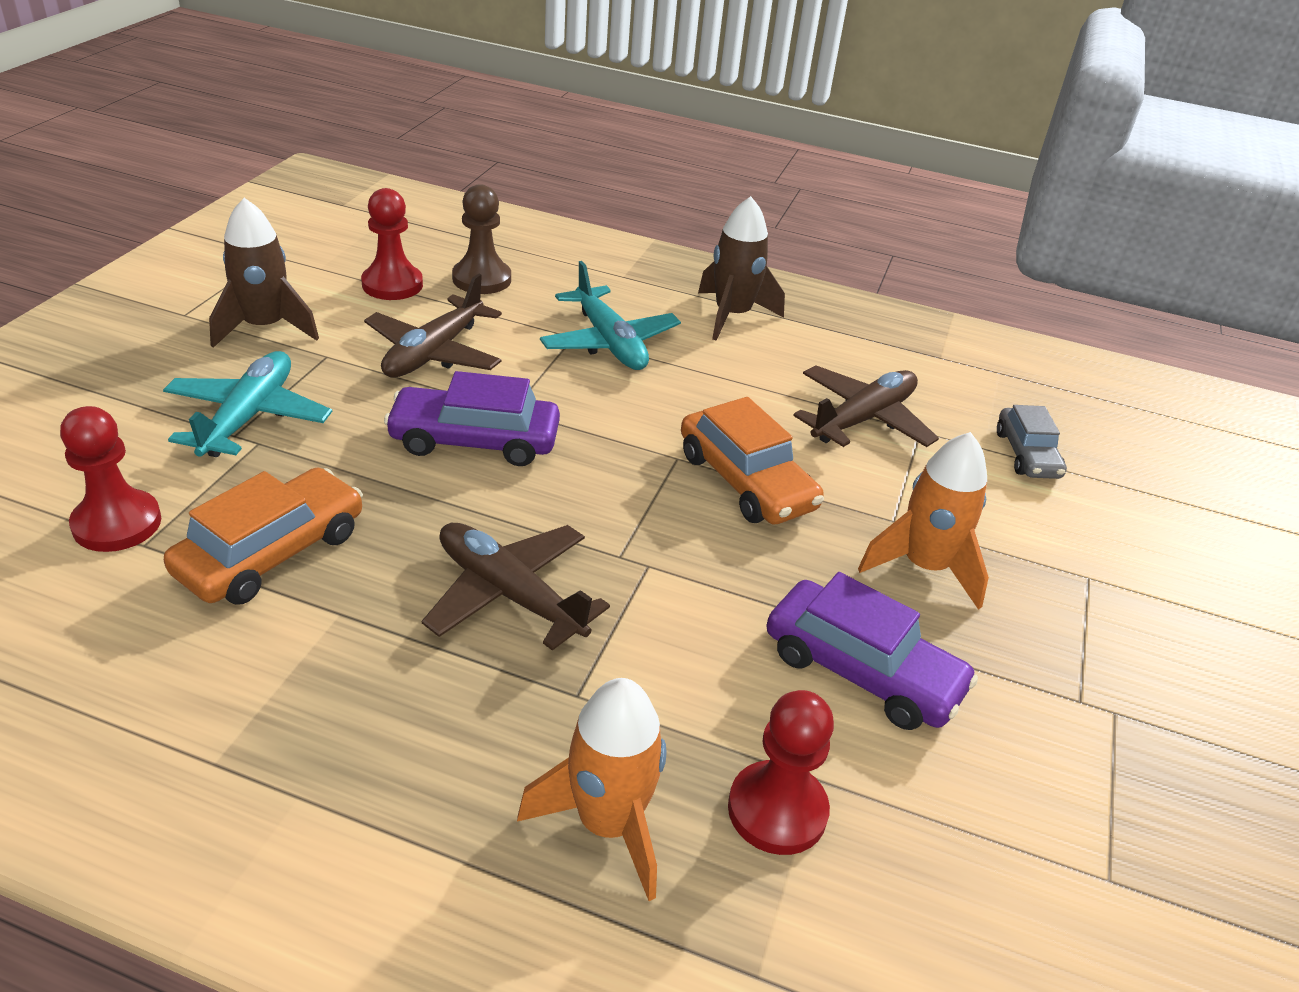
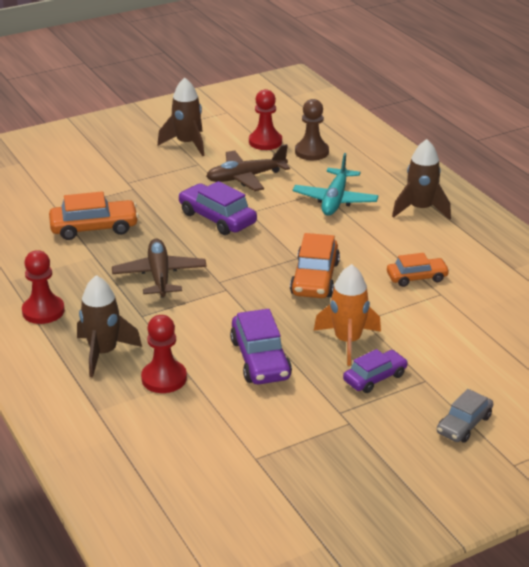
camera: 45 degrees right, 5 degrees down
(117, 523) = (55, 198): red pawn -> red pawn (43, 311)
(249, 417) = (140, 177): turquoise plane -> none
(608, 824) = (103, 353): orange rocket -> brown rocket
(863, 419) = (417, 277): brown plane -> orange car
(1026, 454) = (484, 326): grey car -> grey car (464, 424)
(1035, 610) = (375, 378): none -> purple car

